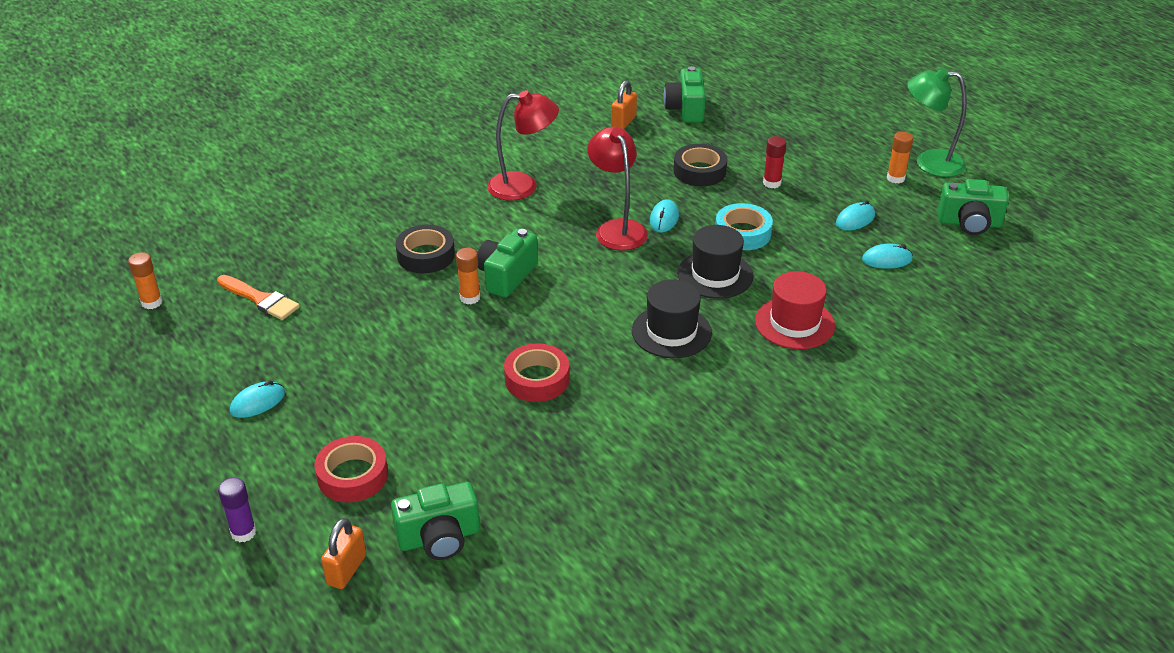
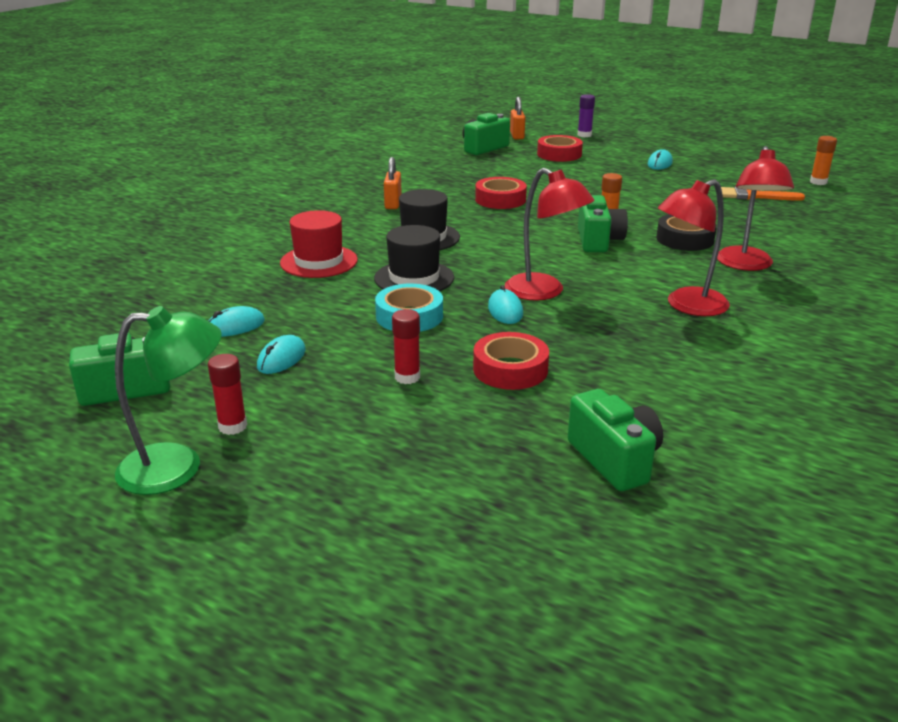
camera: 155 degrees right, 10 degrees down
(420, 211) = (745, 265): none -> red lamp
(623, 122) = (678, 411): orange padlock -> orange padlock (393, 204)
(699, 171) = (510, 369): black tape -> red tape
(895, 178) = (232, 426): orange glue stick -> red glue stick

